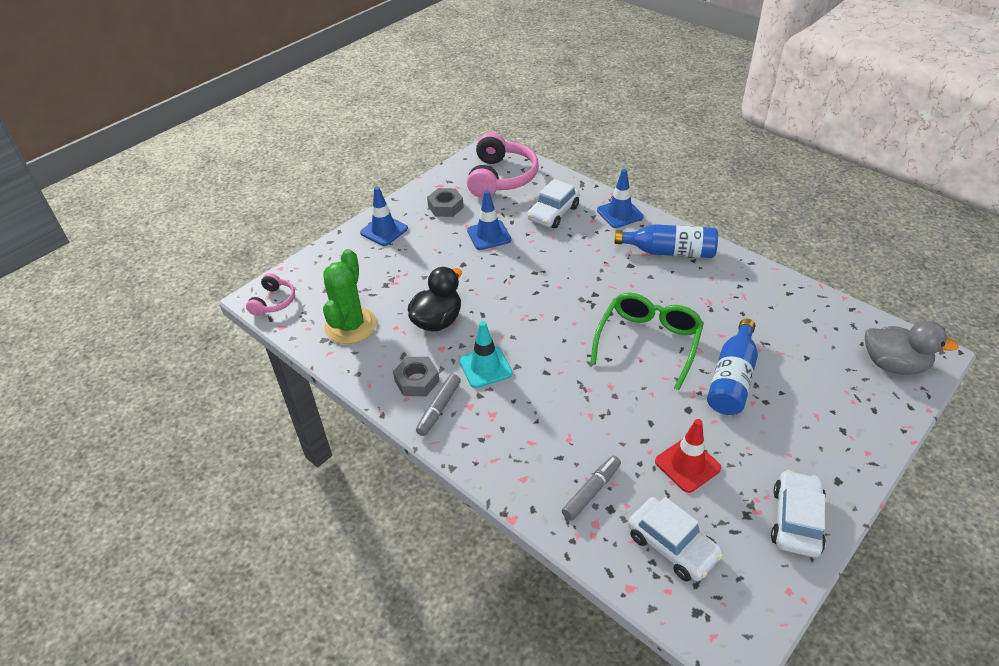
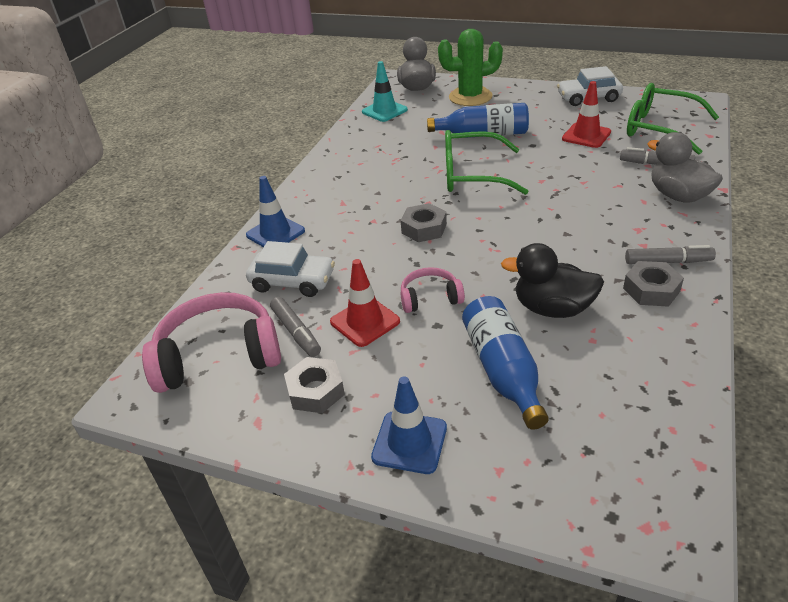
camera: 110 degrees left, 5 degrees down
(273, 301) = (665, 508): pink headphones -> pink headphones (430, 298)
(350, 326) = (628, 384): green cactus -> green cactus (470, 97)
(485, 367) = (587, 251): turquoise traffic cone -> turquoise traffic cone (384, 111)
(489, 235) = (365, 322): blue traffic cone -> red traffic cone
(500, 207) = (296, 332): none -> grey marker
(523, 473) = (678, 196): none -> grey duck
(577, 288) = (424, 228): none -> grey nut
(669, 252) = (332, 190): blue bottle -> blue bottle (503, 370)
(672, 545) = (659, 128): white car -> green glasses

